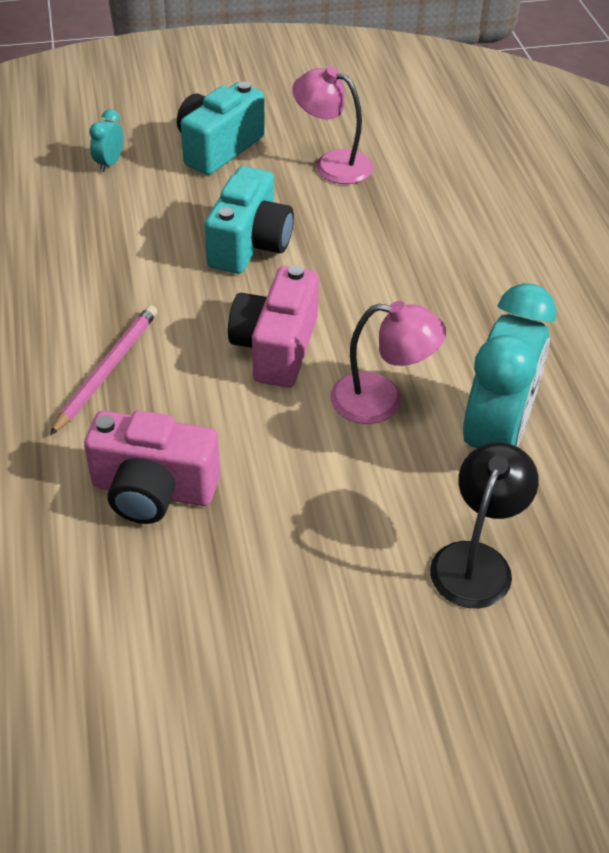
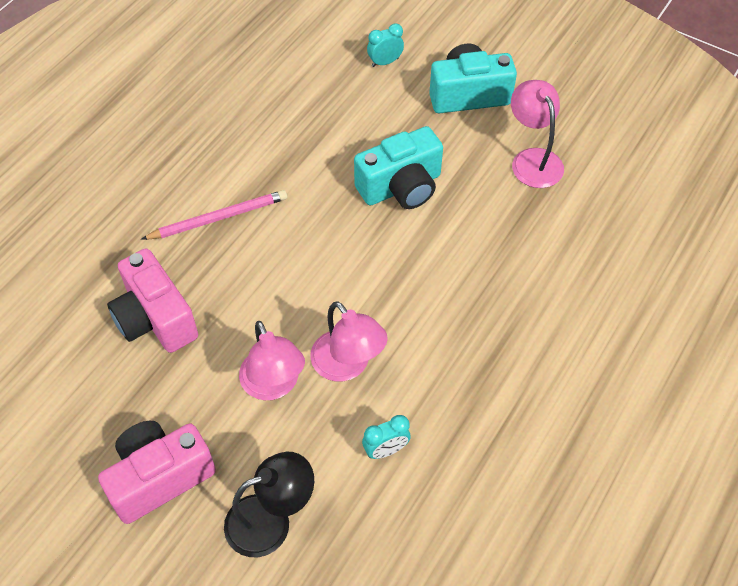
camera: 45 degrees right, 10 degrees up
(276, 348) = (329, 277): pink camera -> pink camera (160, 477)
(339, 461) = (274, 385): none -> pink lamp
(495, 437) = (386, 450): turquoise clock -> turquoise clock, size x0.42

